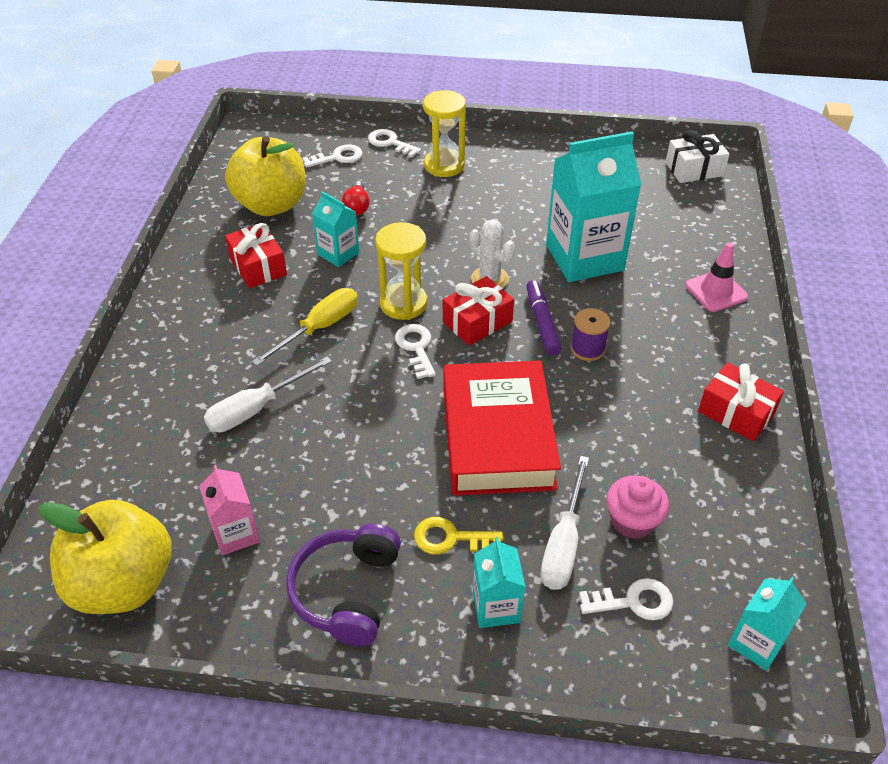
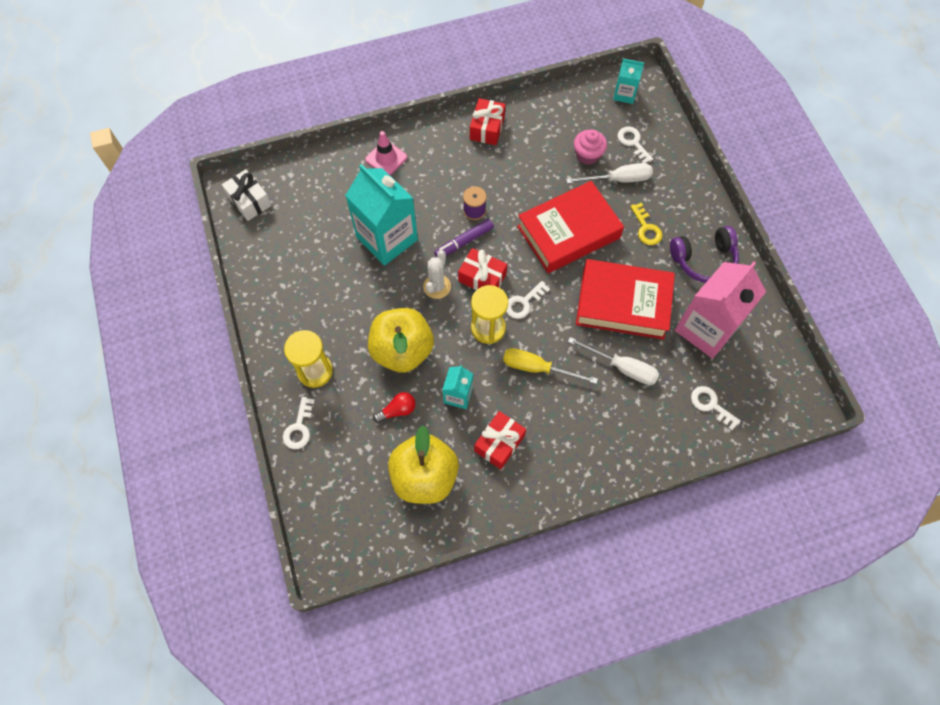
camera: 115 degrees left, 20 degrees up
(123, 583) = (766, 365): yellow apple -> yellow apple (402, 350)
(236, 533) = (706, 328): pink carton -> pink carton, size x2.01
(338, 157) = (338, 459): white key -> white key (711, 405)
(345, 450) = (623, 303): none -> red book
(496, 607) = (670, 195): turquoise carton -> none

